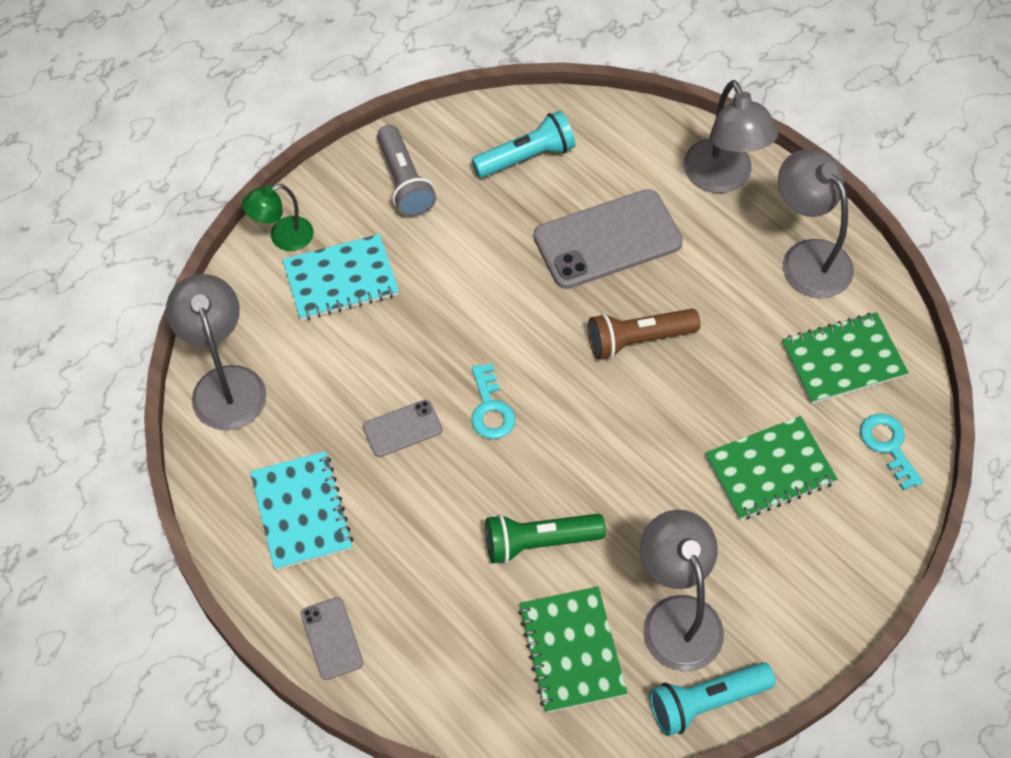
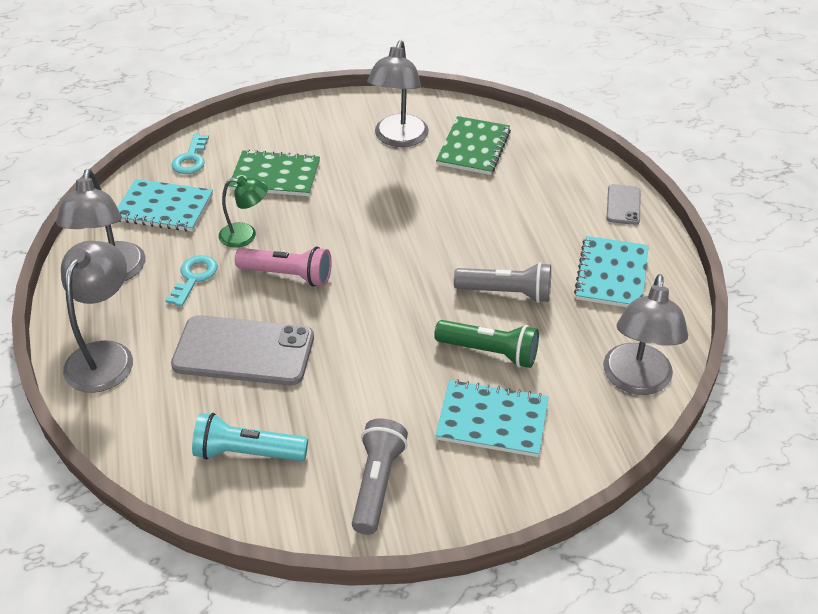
camera: 150 degrees left, 15 degrees down
(283, 237) = (526, 483): green lamp -> green lamp (245, 235)
(402, 428) = (506, 293): grey phone -> grey flashlight
(490, 409) = (432, 278): turquoise key -> turquoise key (194, 277)
(539, 542) = (454, 198): green flashlight -> green flashlight (489, 352)
(638, 340) = (288, 275): brown flashlight -> pink flashlight
(706, 702) = (414, 104): turquoise flashlight -> none
(843, 360) = (164, 208): green notebook -> turquoise notebook

